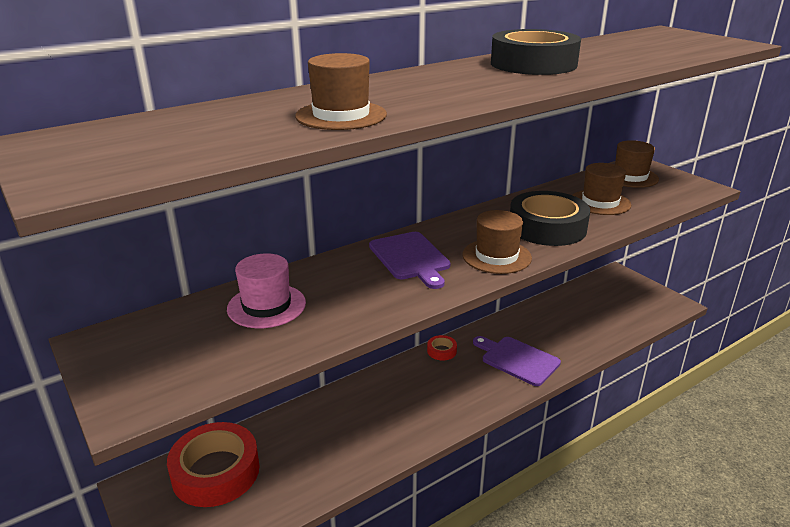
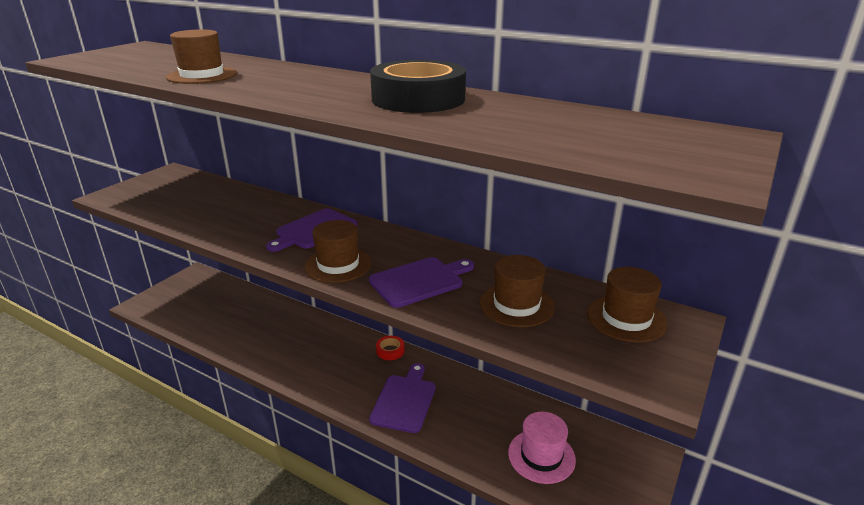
camera: 65 degrees right, 0 degrees up
(216, 472) = (213, 294): red tape -> none
(266, 306) = (221, 200): pink hat -> pink hat (541, 456)
(547, 227) = (419, 281): black tape -> purple cutting board

